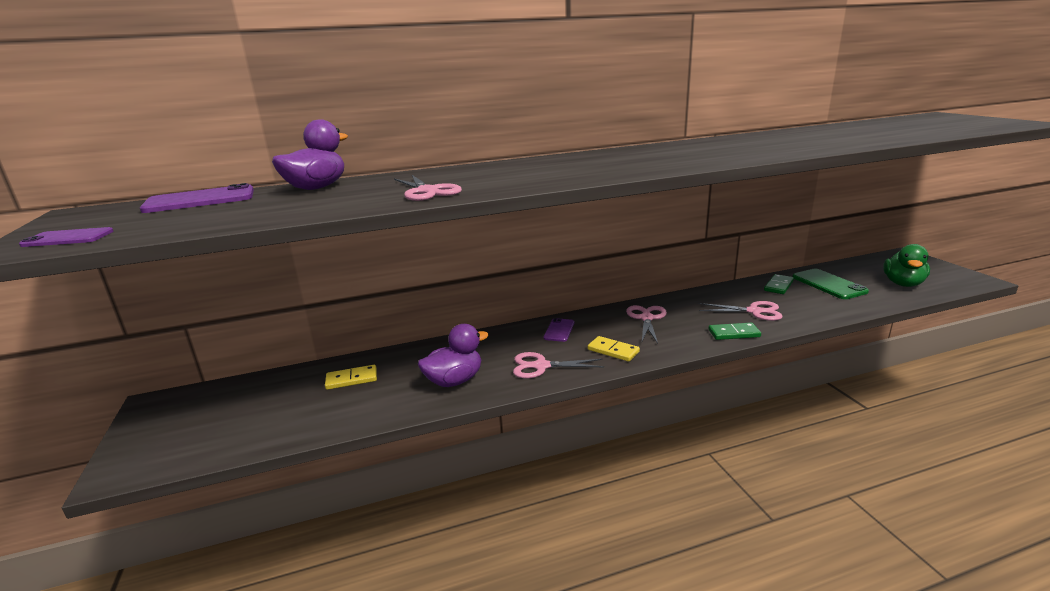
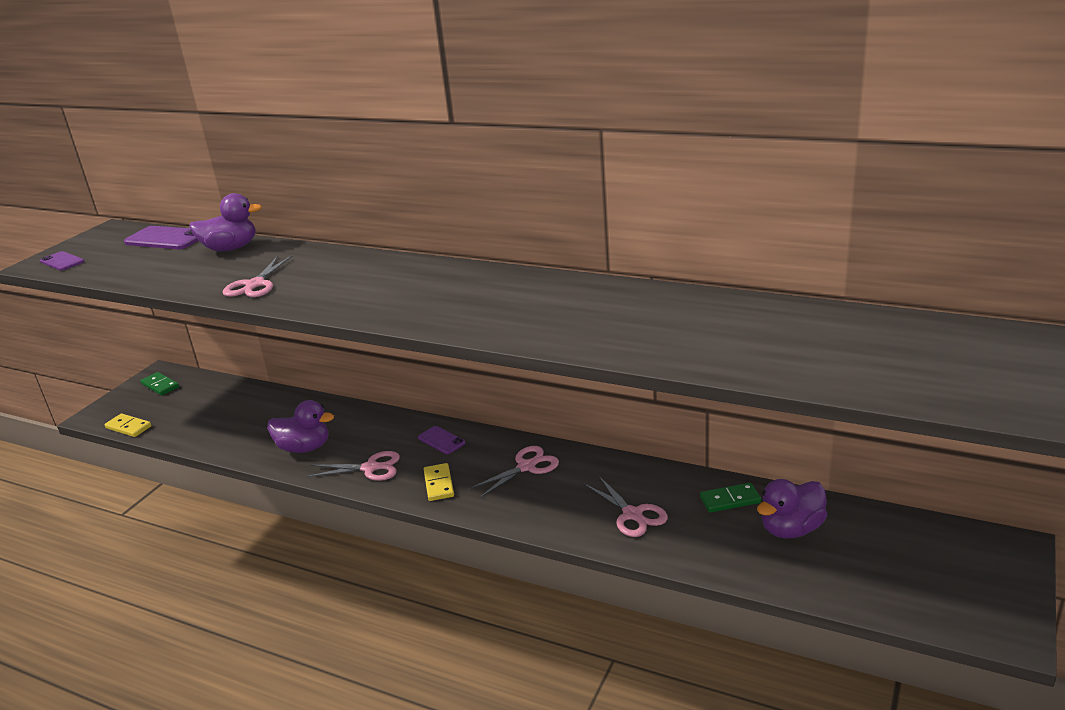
camera: 45 degrees right, 5 degrees up
(351, 379) = (259, 411): yellow domino -> yellow domino (129, 427)
(541, 366) = (370, 468): pink scissors -> pink scissors turned 135 degrees clockwise
(559, 330) = (441, 440): purple phone -> purple phone turned 75 degrees clockwise
(734, 333) = (561, 526): green domino -> green domino (160, 385)
(828, 284) = (791, 529): green phone -> purple duck
(903, 284) = (886, 579): green duck -> none

